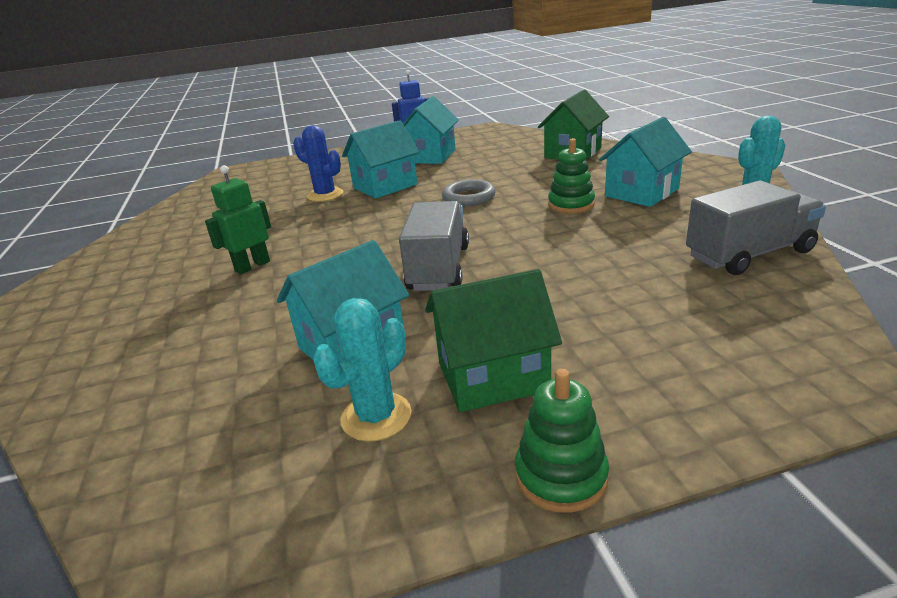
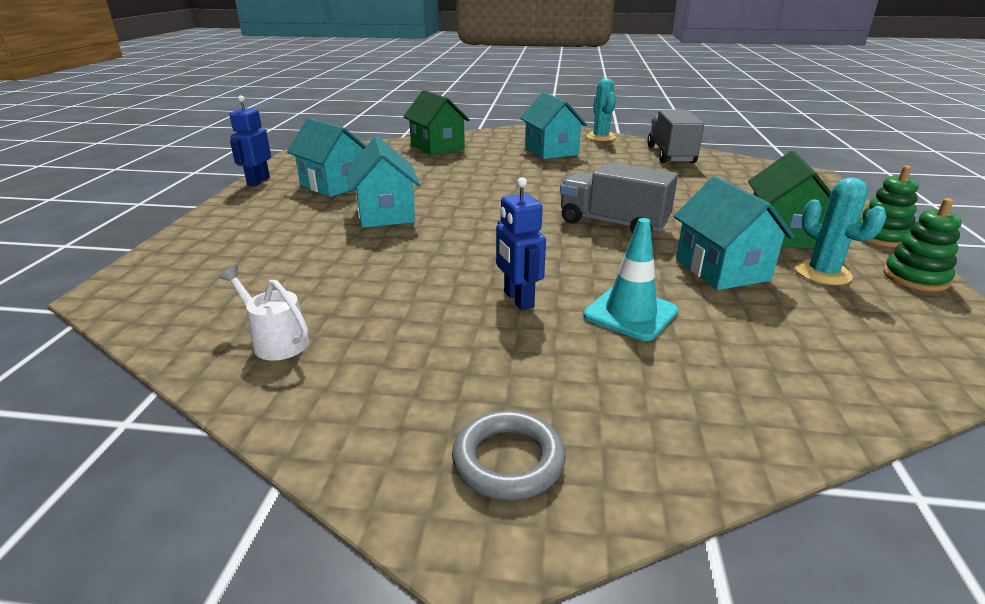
camera: 70 degrees left, 0 degrees up
(184, 219) = (275, 341): none -> white watering can
(239, 313) = (630, 313): none -> turquoise traffic cone
(252, 266) = (518, 299): green robot -> blue robot
(325, 195) = (356, 243): blue cactus -> none
(469, 197) = (478, 191): grey ring -> grey ring (508, 460)
(571, 204) = (544, 169): green stacking toy -> green stacking toy (915, 278)

